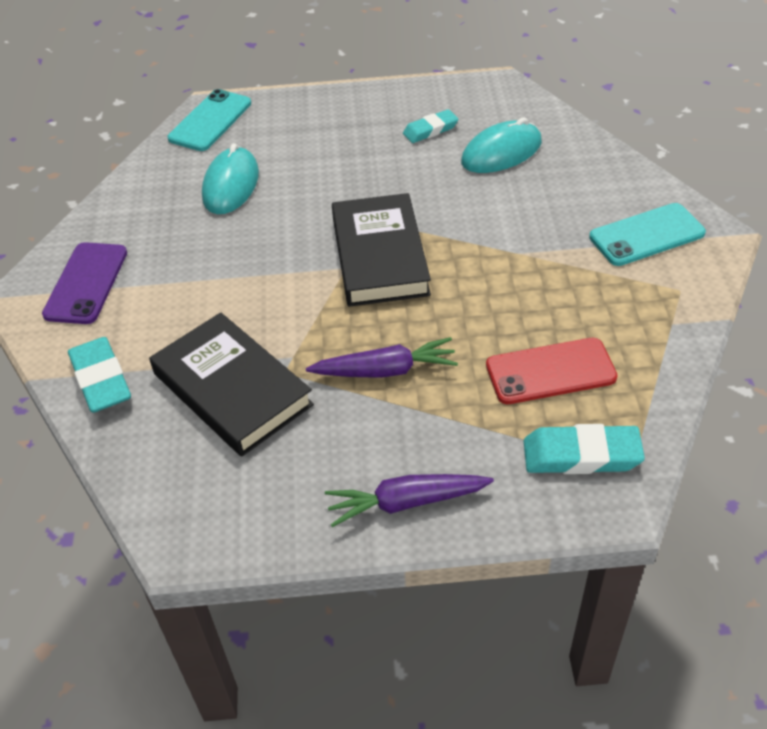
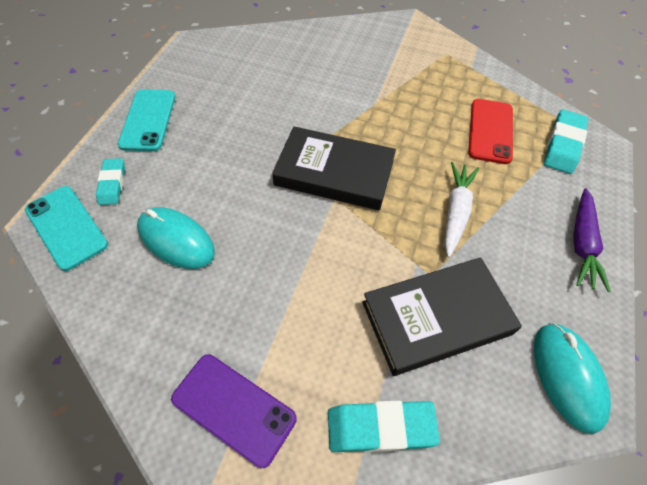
camera: 70 degrees left, 10 degrees up
(385, 370) = (456, 212): purple carrot -> white carrot
(430, 130) = (212, 95): turquoise eraser -> turquoise eraser (112, 184)
(501, 152) = (268, 71): turquoise mouse -> turquoise mouse (567, 376)
(646, 235) = (393, 45): turquoise phone -> turquoise phone (148, 120)

